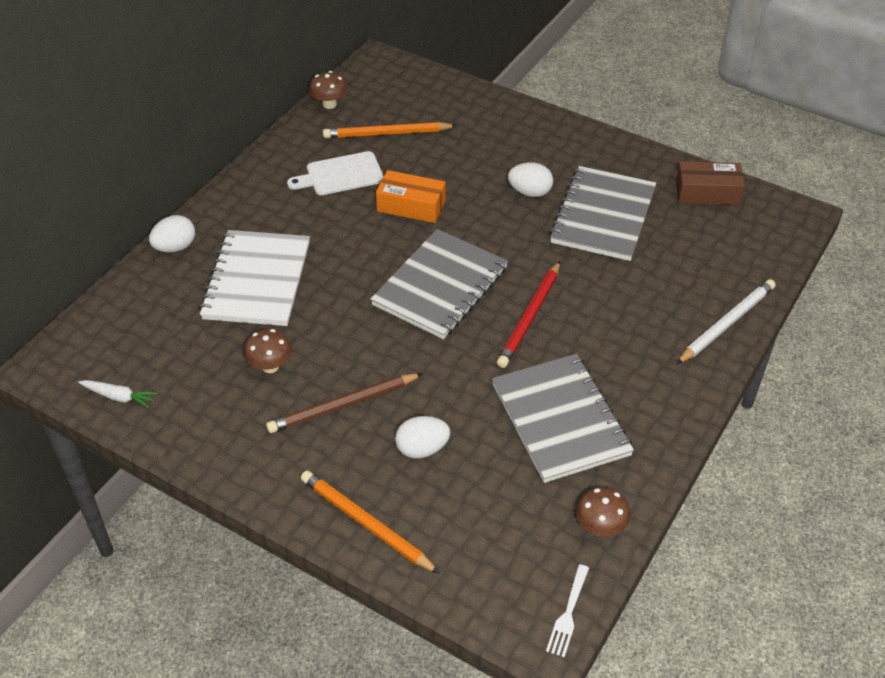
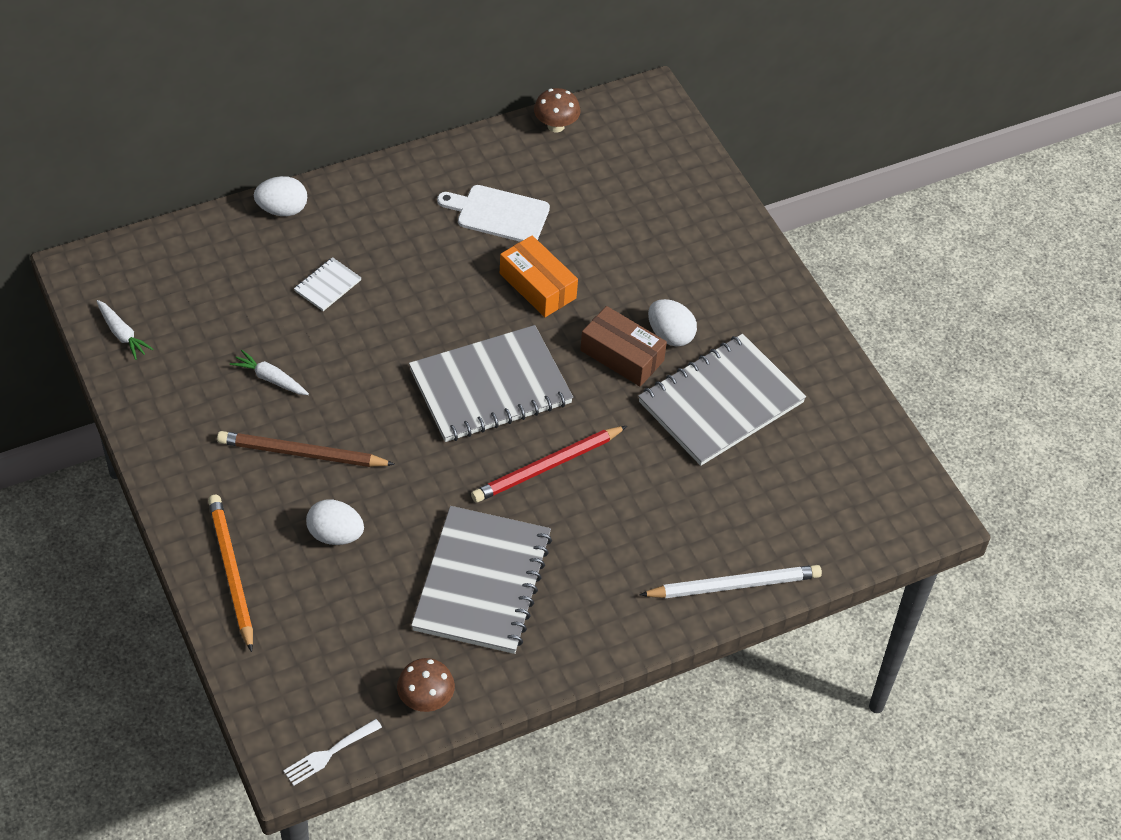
camera: 30 degrees right, 5 degrees up
(257, 280) = (327, 285): white notebook -> white notebook, size x0.42
(270, 366) = (270, 379): brown mushroom -> white carrot
(387, 133) = (585, 191): orange pencil -> none
(707, 193) = (857, 437): brown box -> brown box (622, 355)

